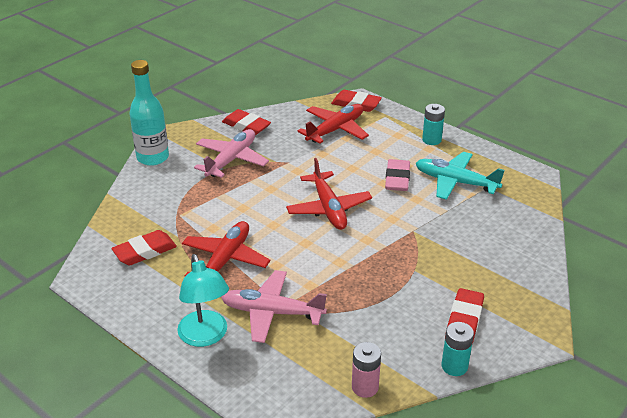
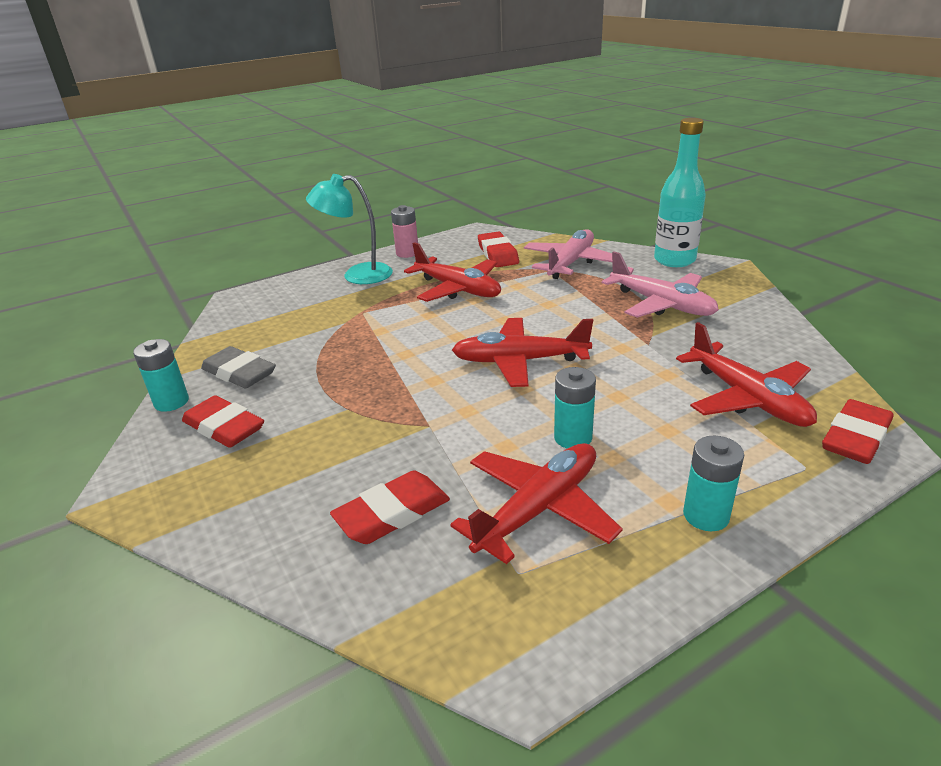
camera: 110 degrees right, 5 degrees down
(246, 126) = (757, 320): red eraser -> red eraser (392, 513)
(272, 312) = (359, 306): pink plane -> pink plane (570, 263)
(365, 387) = (213, 342): pink battery -> pink battery (407, 253)
(397, 179) = (573, 438): pink eraser -> turquoise battery
(401, 344) = (239, 373): none -> grey eraser
(455, 182) = (539, 509): turquoise plane -> red plane

